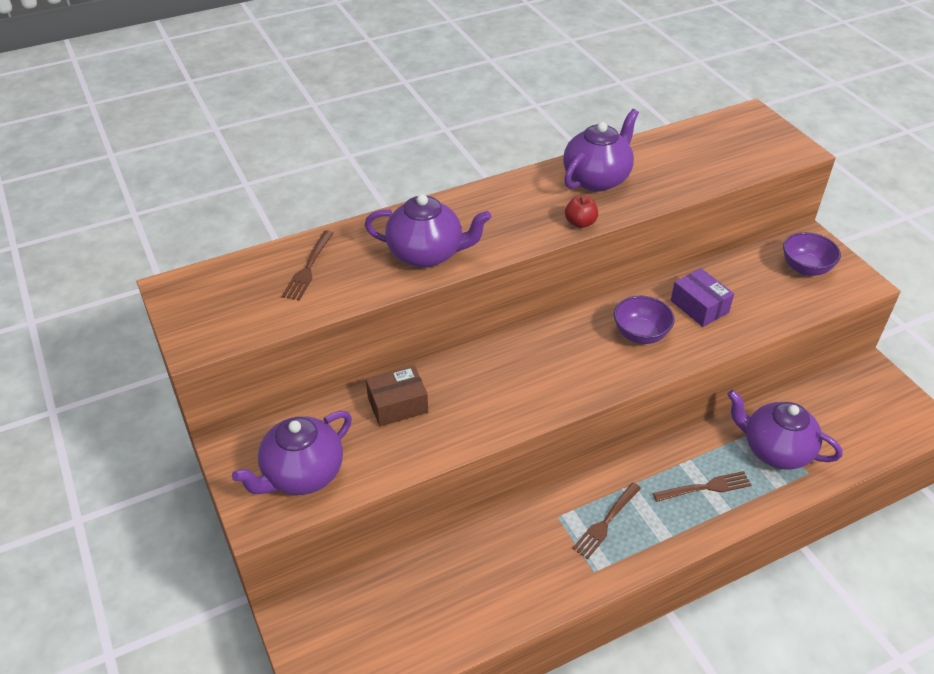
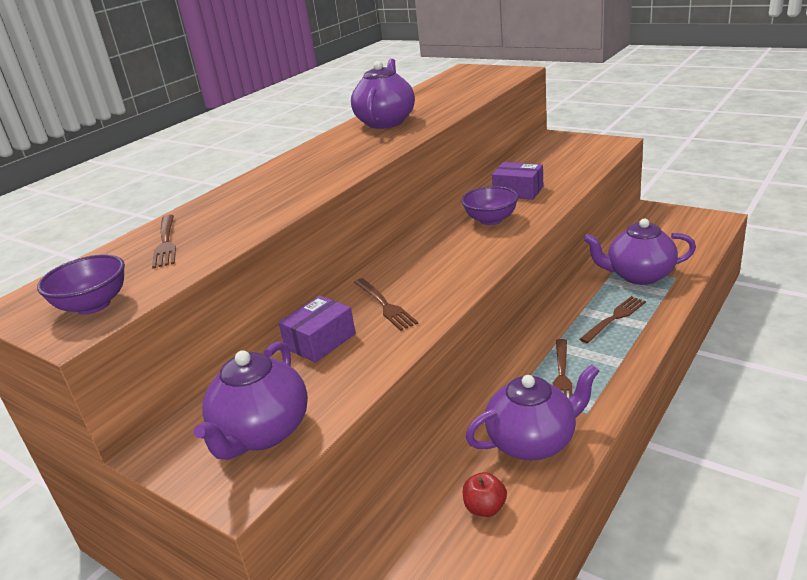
camera: 25 degrees left, 15 degrees down
(397, 405) = (320, 341): brown box -> purple box
(427, 254) = (280, 197): purple teapot -> purple teapot (533, 442)
(472, 393) = (385, 305): none -> brown fork
(580, 223) = (399, 142): red apple -> red apple (485, 508)
(805, 268) = (569, 149): purple bowl -> purple bowl (93, 305)

